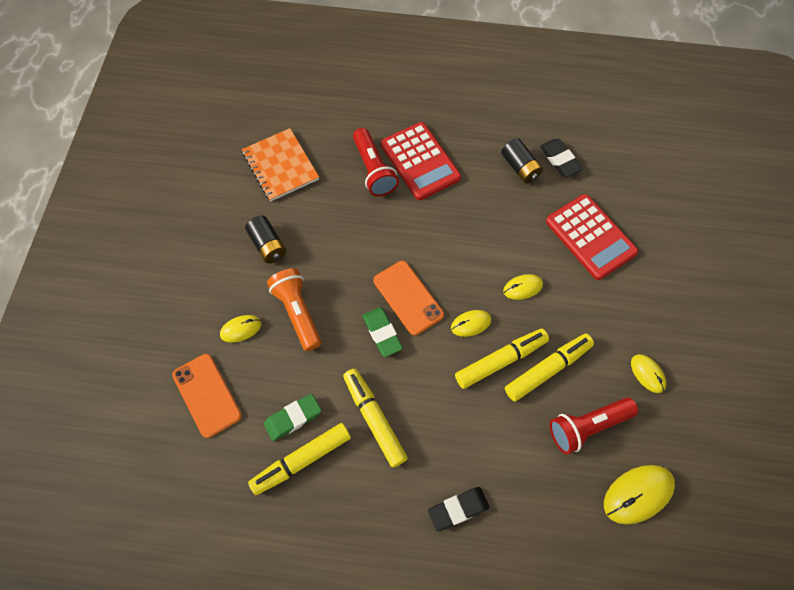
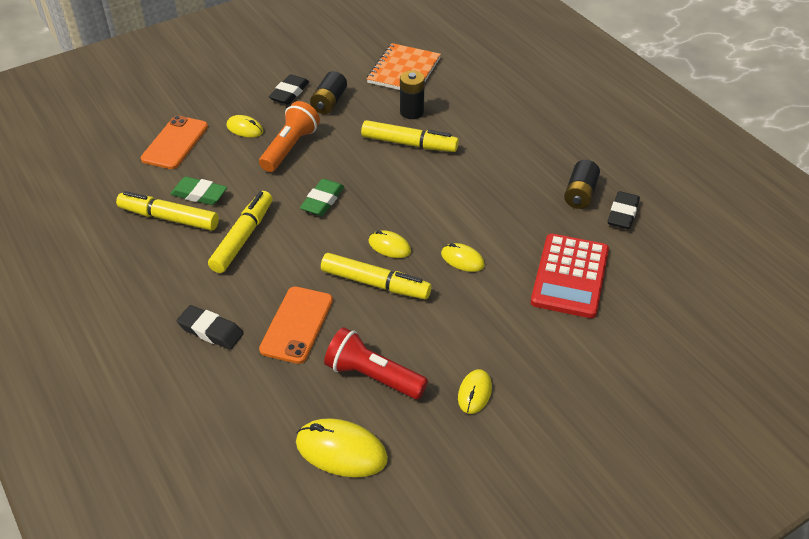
camera: 50 degrees right, 20 degrees down
(227, 265) = (289, 93): none -> black eraser
(336, 199) = (411, 112): none -> black battery
(373, 170) = (463, 116): red flashlight -> none
(408, 297) = (371, 197): orange phone -> orange phone (297, 325)
(420, 161) = (505, 135): red calculator -> none
(547, 369) = (400, 318): yellow marker -> yellow marker (409, 144)

